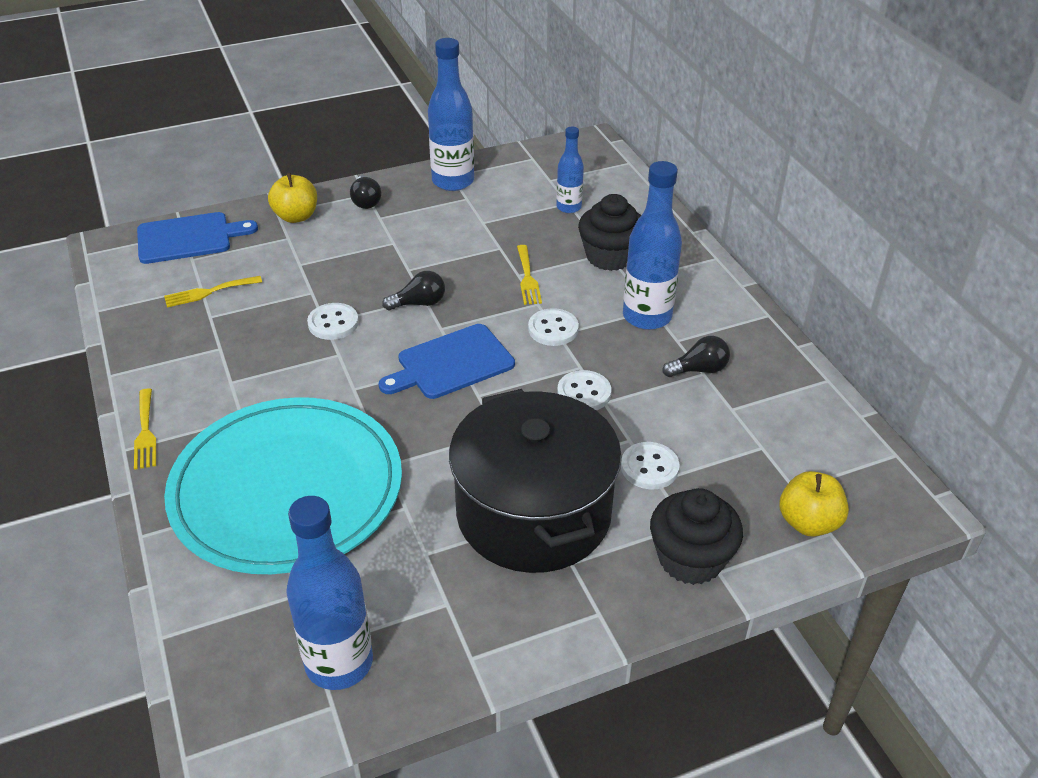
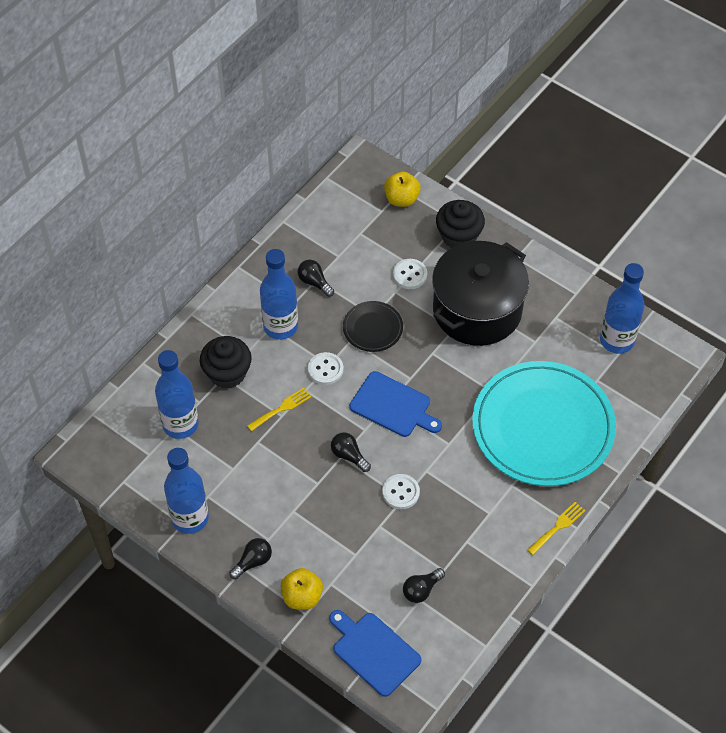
camera: 120 degrees left, 15 degrees up
(208, 292) = (421, 590): yellow fork -> black light bulb
(569, 207) = (180, 424): blue bottle -> blue bottle, size x1.73
(584, 393) = (372, 328): white button -> black plate

